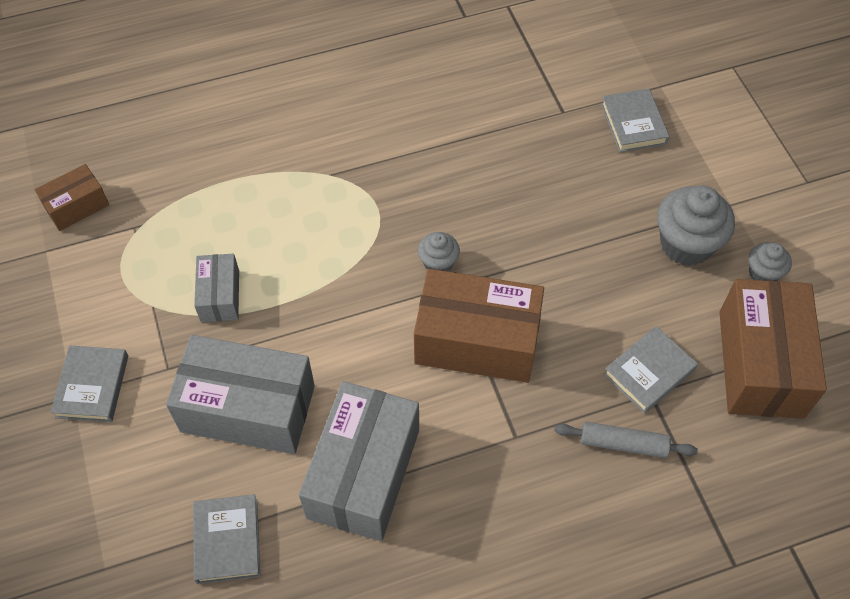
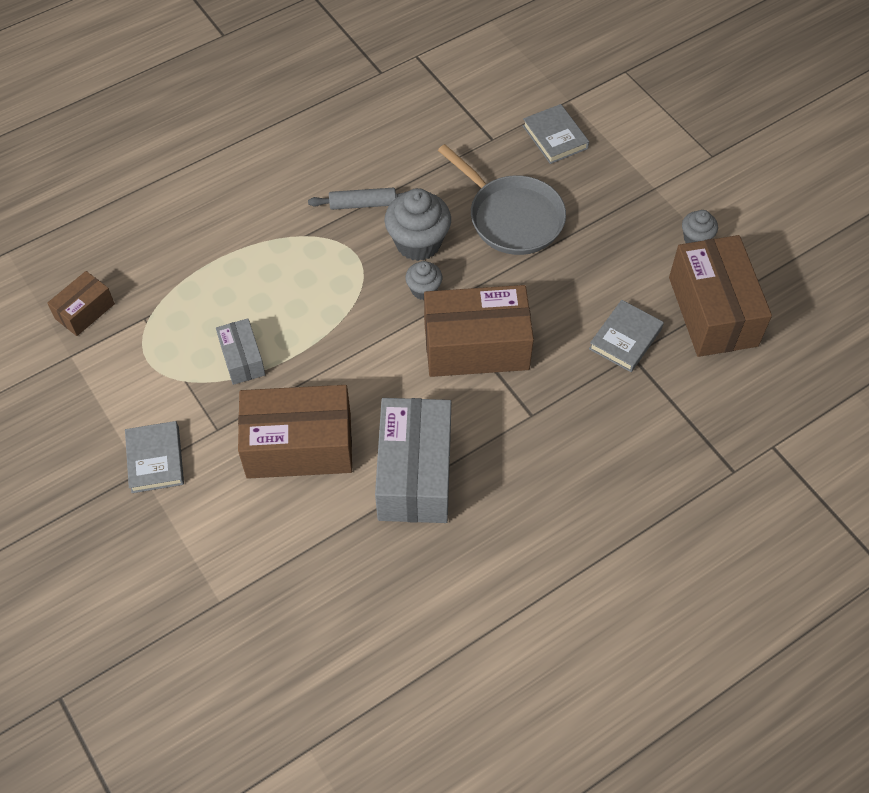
camera: 15 degrees left, 0 degrees up
(227, 541) = (317, 554): grey book -> none
(248, 408) = (299, 445): grey box -> brown box
(559, 203) = (512, 217): none -> grey pan
(623, 443) = (620, 400): grey rolling pin -> grey rolling pin (363, 204)
(686, 244) = (627, 229): grey cupcake -> grey cupcake (418, 243)

